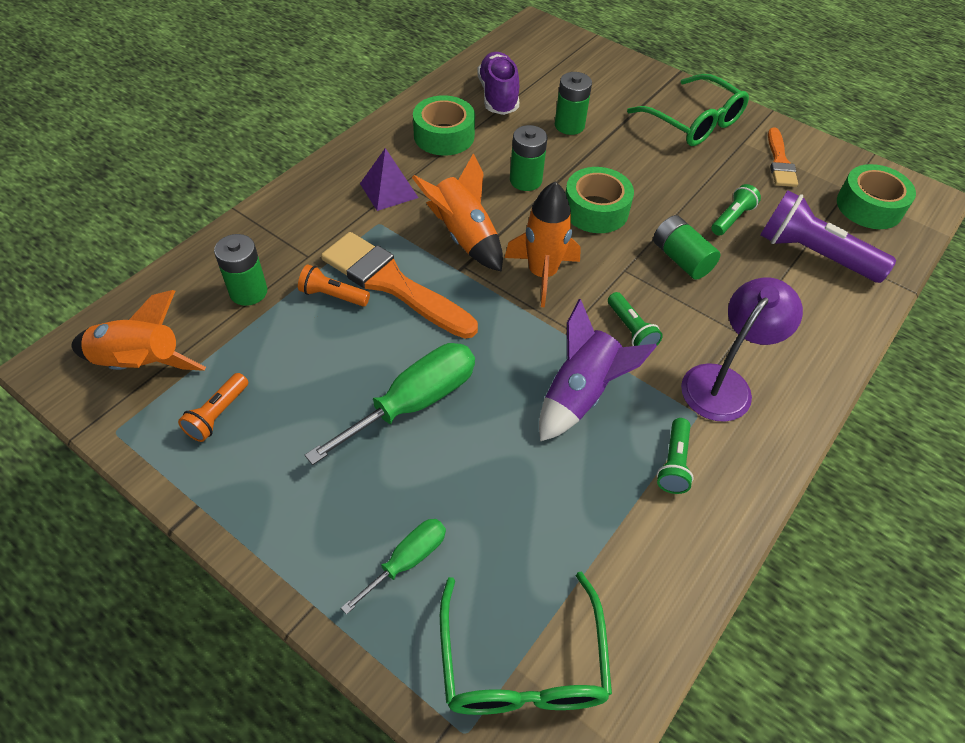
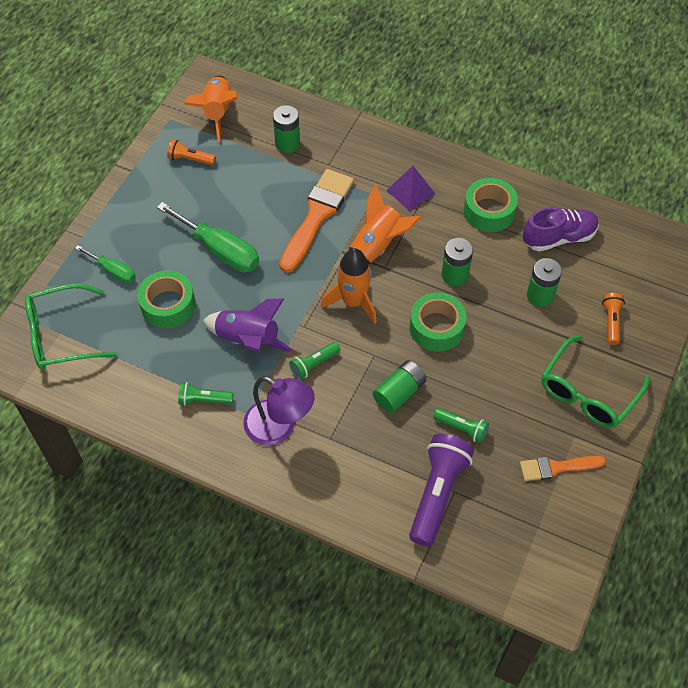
camera: 80 degrees right, 5 degrees up
(333, 295) = (297, 187): orange flashlight -> orange flashlight (611, 322)
(869, 206) = (519, 544): green tape -> green tape (168, 305)

